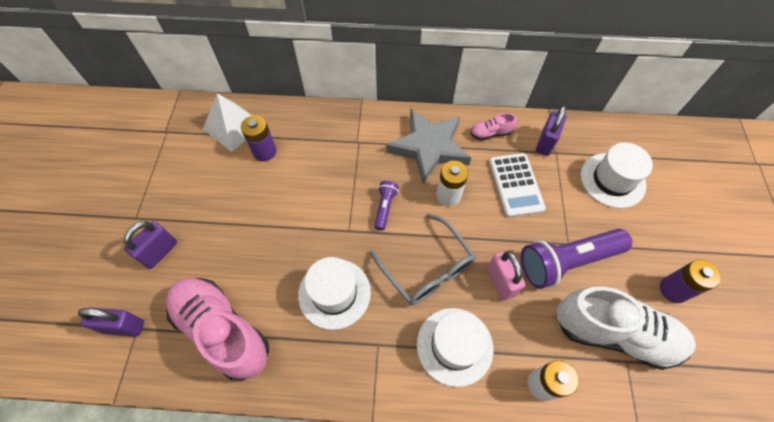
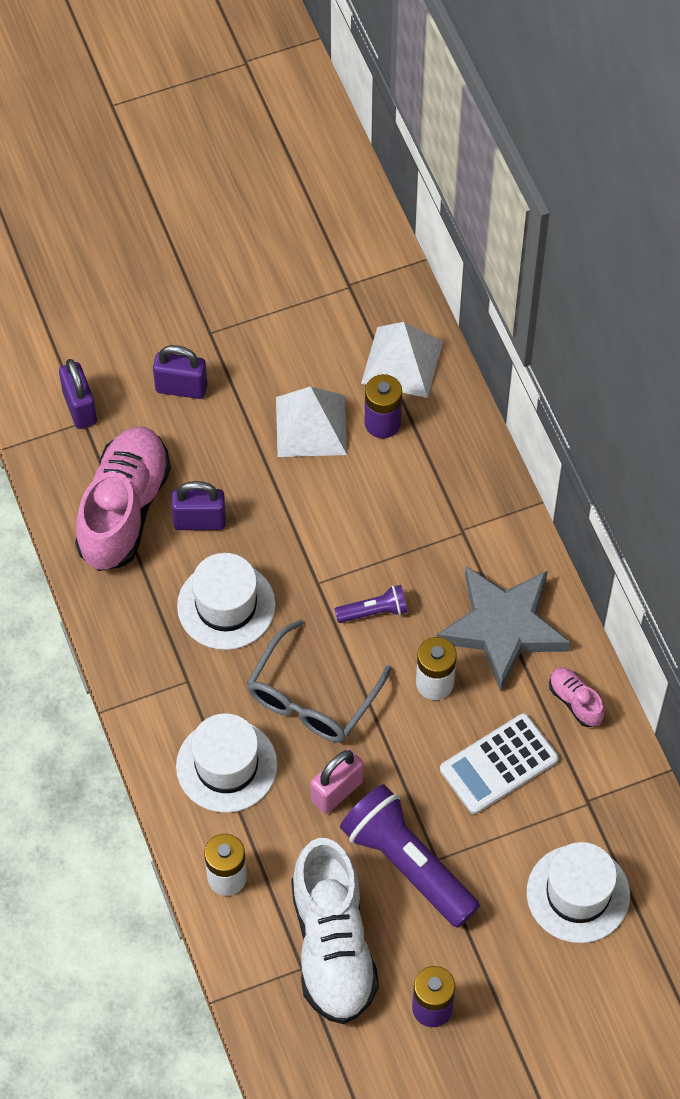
camera: 65 degrees right, 0 degrees up
(240, 189) = (311, 425): none -> white pyramid
(545, 143) = (599, 783): purple padlock -> purple padlock (199, 521)

